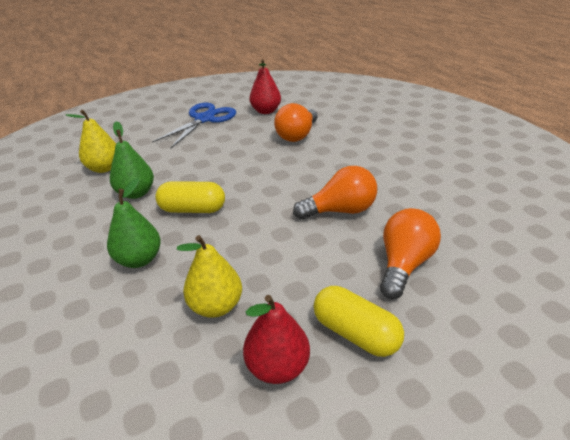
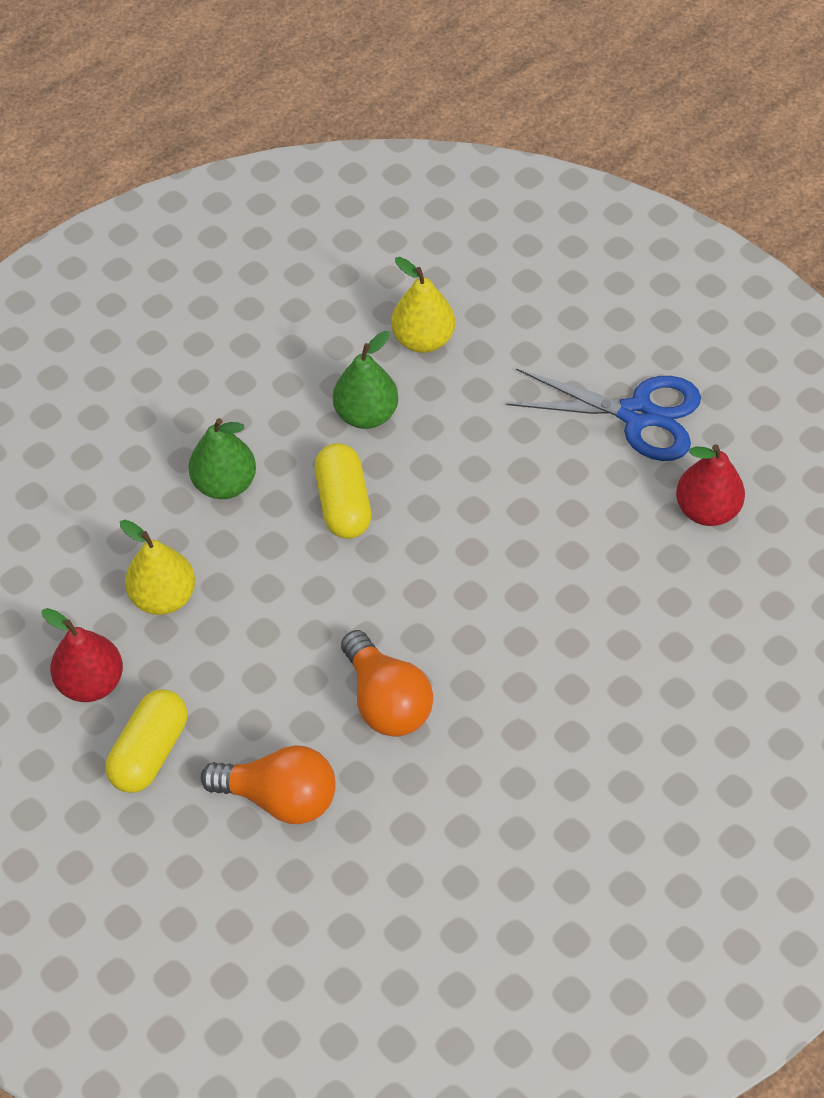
camera: 75 degrees right, 20 degrees up
(297, 135) = (616, 590): orange light bulb -> none

